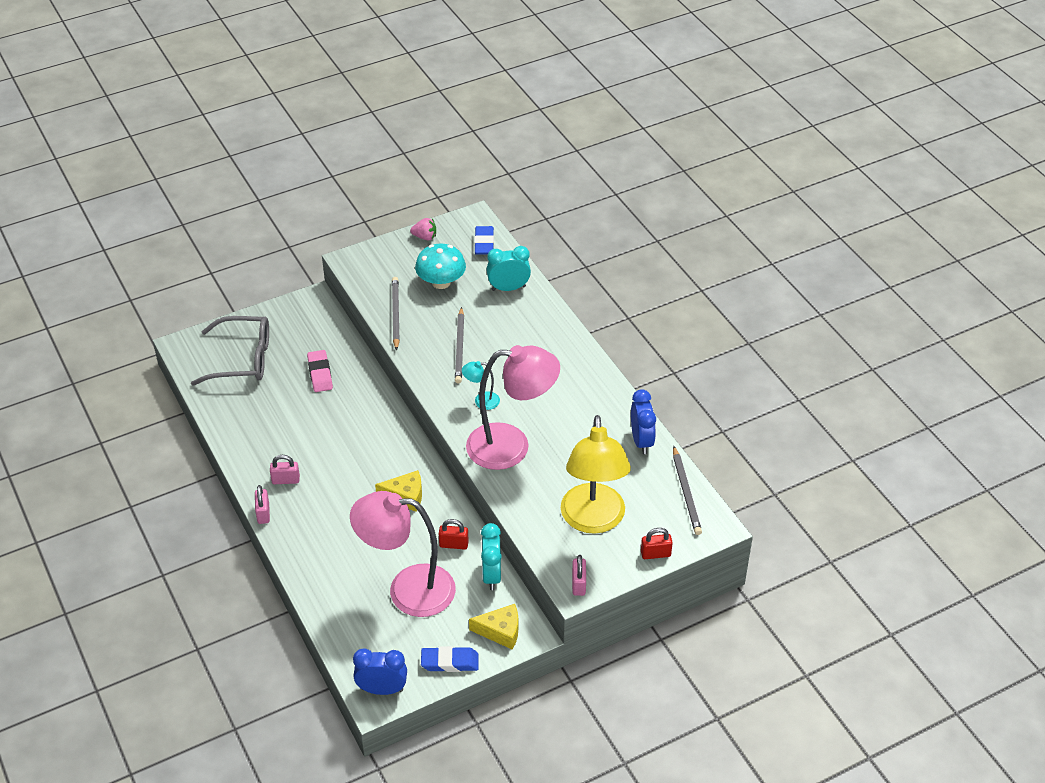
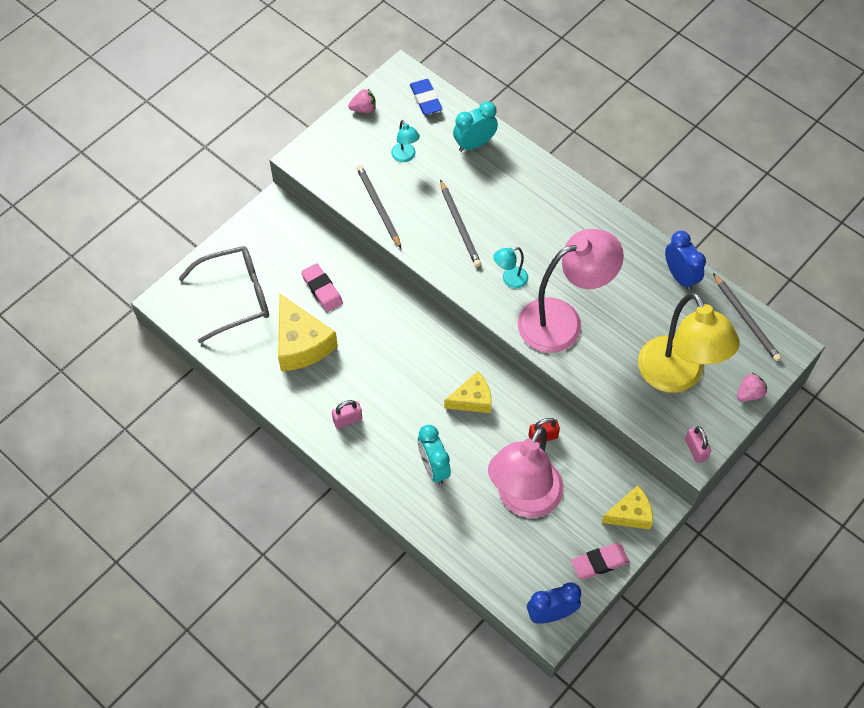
camera: 20 degrees left, 15 degrees up
(263, 513) = (344, 463): pink padlock -> none
(279, 410) = (301, 343): none -> yellow cheese
(407, 590) = (523, 500): pink lamp -> pink lamp turned 45 degrees counterclockwise
(441, 282) = (405, 157): turquoise mushroom -> turquoise lamp
(450, 662) = (599, 563): blue eraser -> pink eraser
(491, 575) = (593, 457): turquoise clock -> turquoise clock (433, 467)
(655, 554) = (749, 394): red padlock -> pink strawberry

